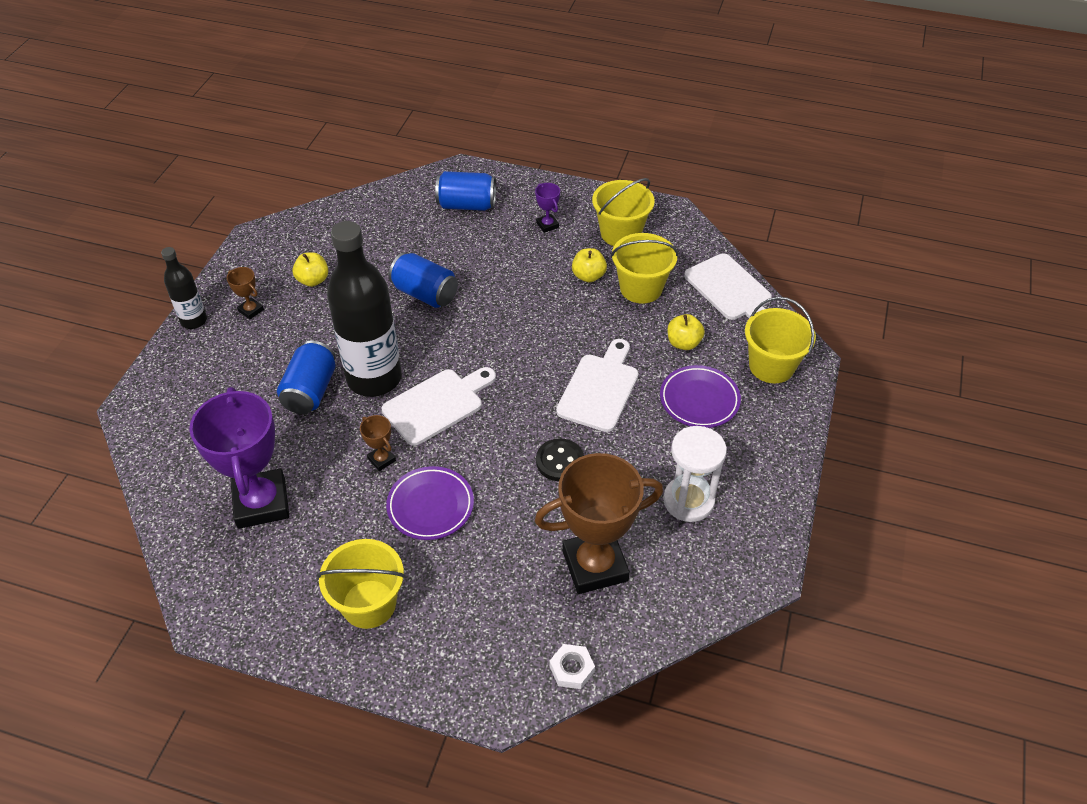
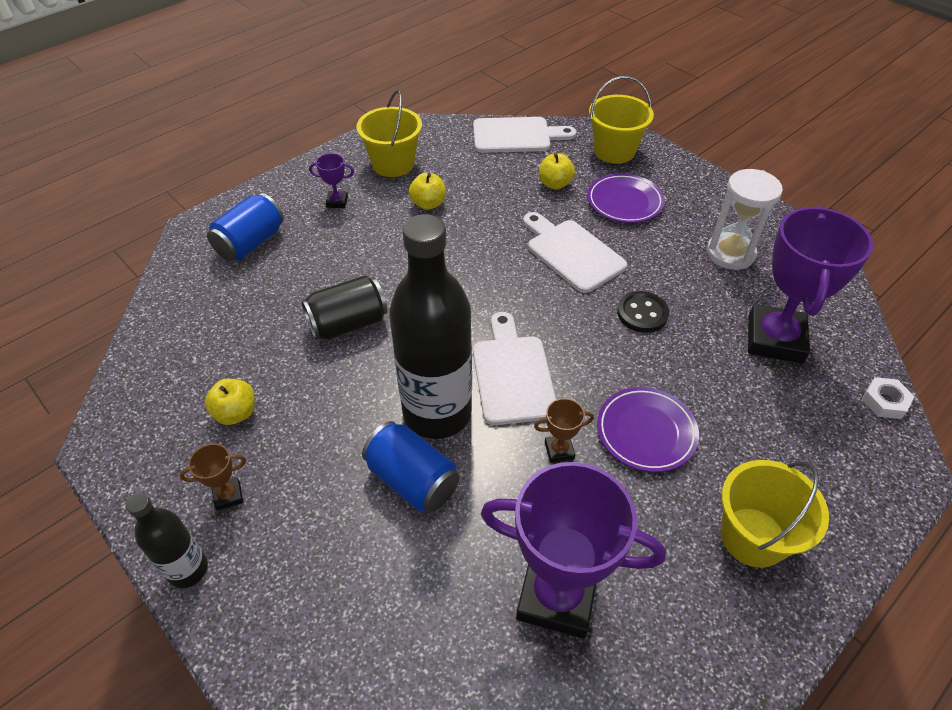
camera: 60 degrees left, 0 degrees up
(425, 294) = (348, 324): blue can -> black can
(595, 565) = (775, 339): brown trophy -> purple trophy
(641, 288) = (471, 180): yellow bucket -> none

